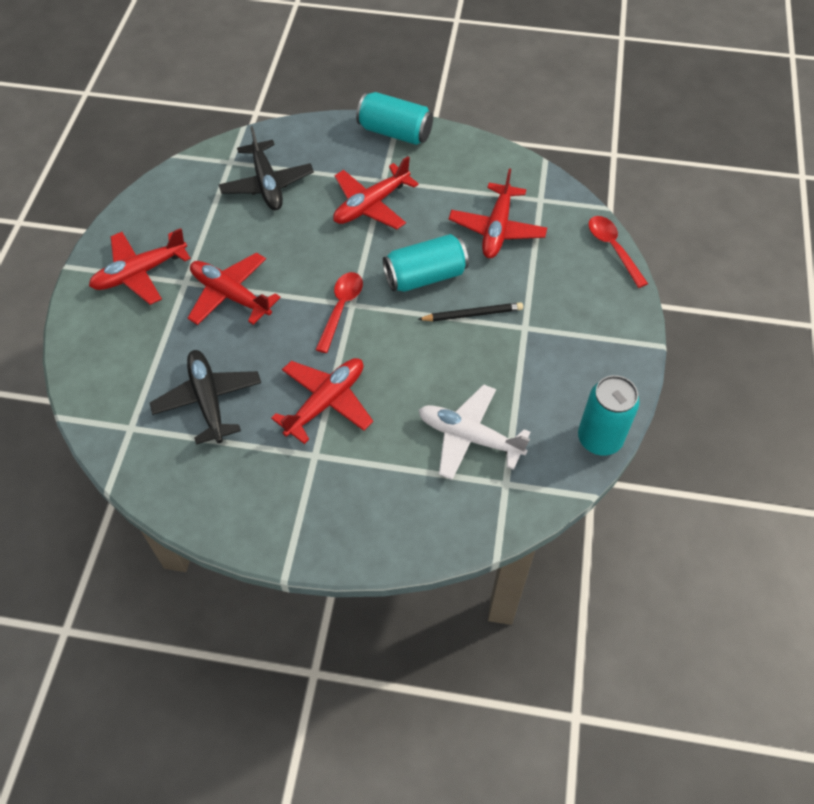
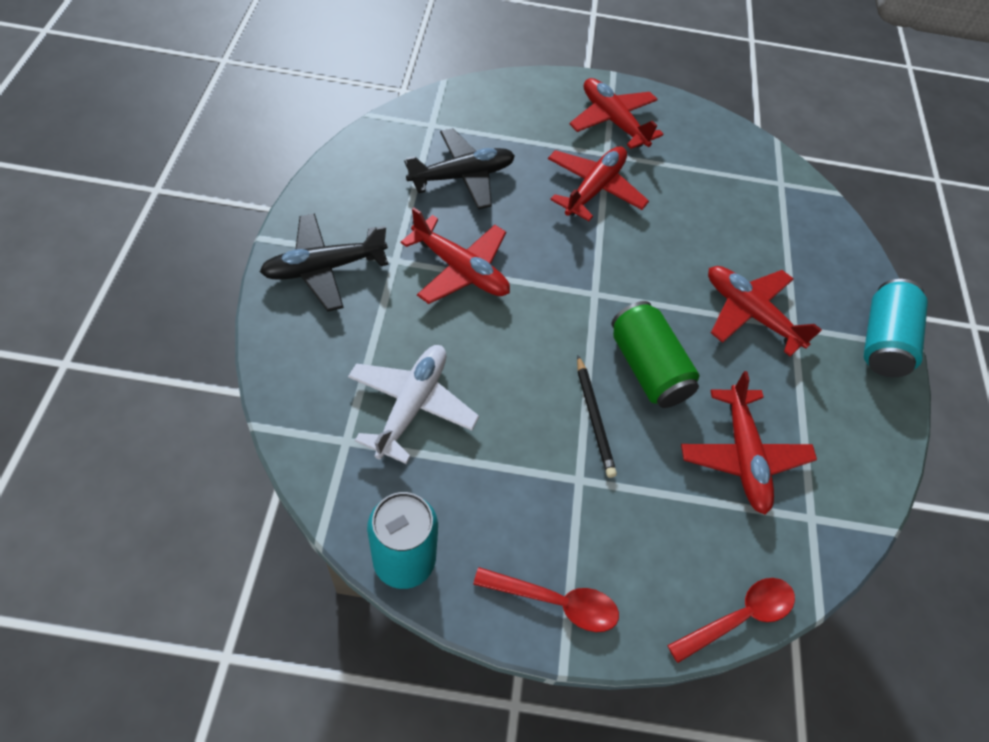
camera: 80 degrees right, 0 degrees up
(267, 184) = (757, 215): black plane -> black plane (324, 268)
(341, 308) = (587, 283): red spoon -> red spoon (555, 602)
(425, 276) = (647, 368): turquoise can -> green can
(497, 229) = (742, 455): red plane -> red plane turned 105 degrees counterclockwise

